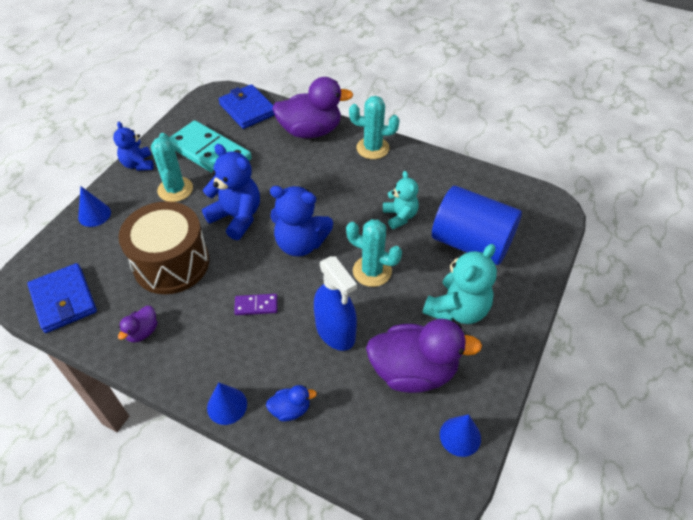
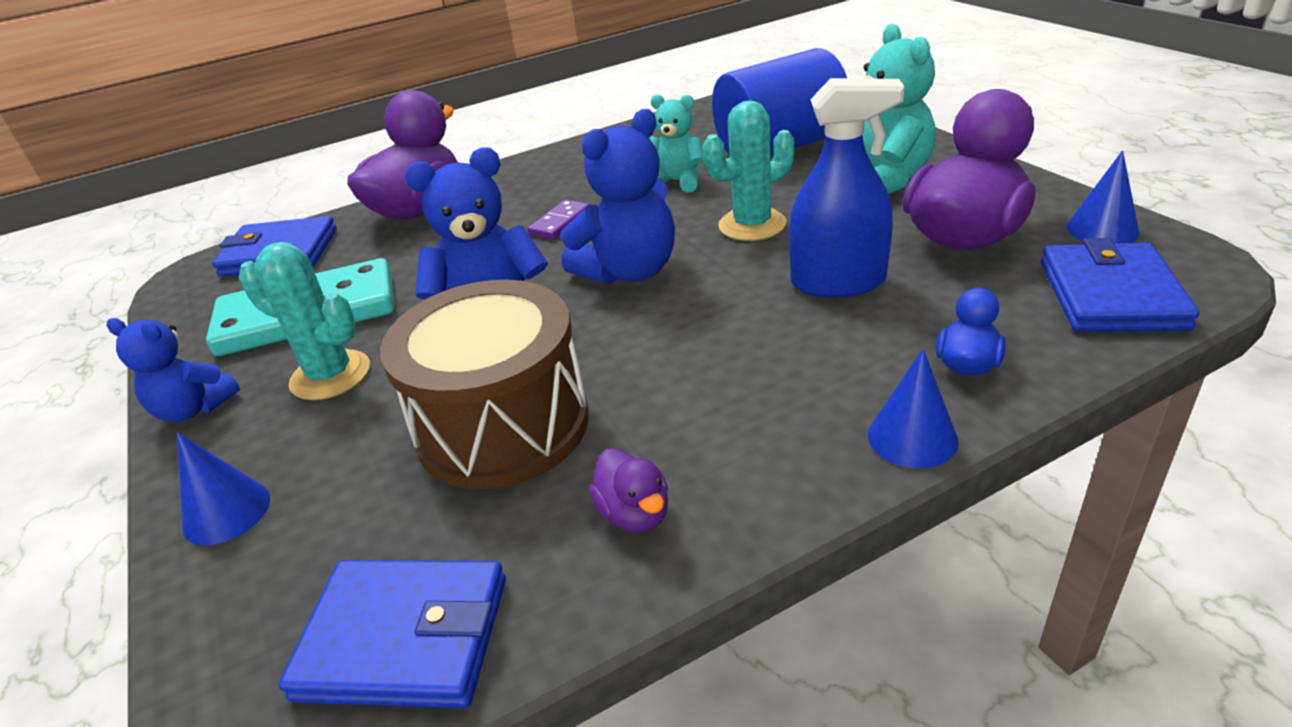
camera: 50 degrees left, 15 degrees down
(256, 306) = (712, 347): purple domino -> purple domino (560, 223)
(372, 148) = (527, 172): turquoise cactus -> none
(386, 456) = (1111, 295): none -> blue wallet

